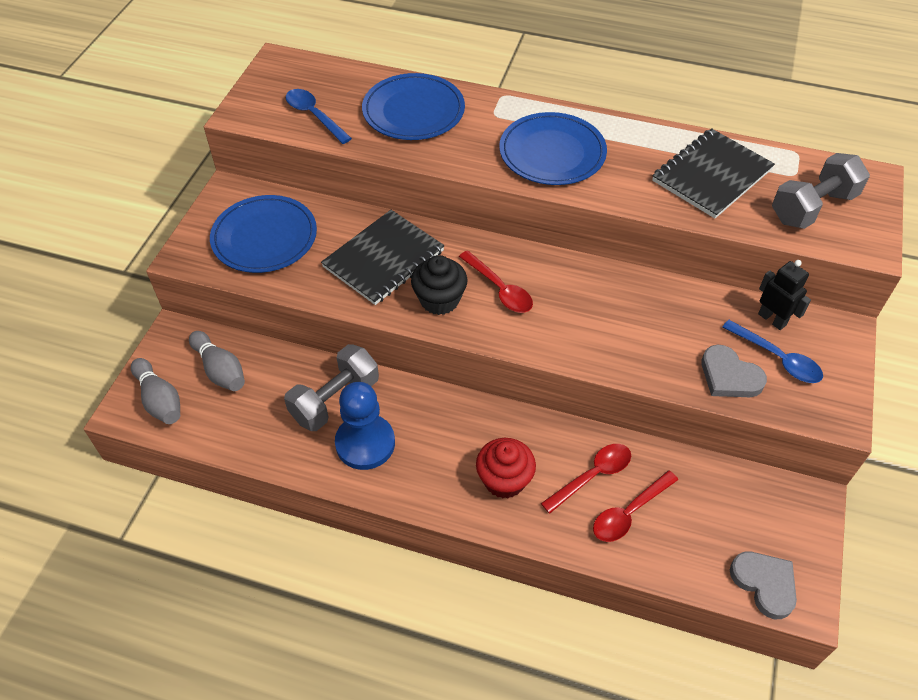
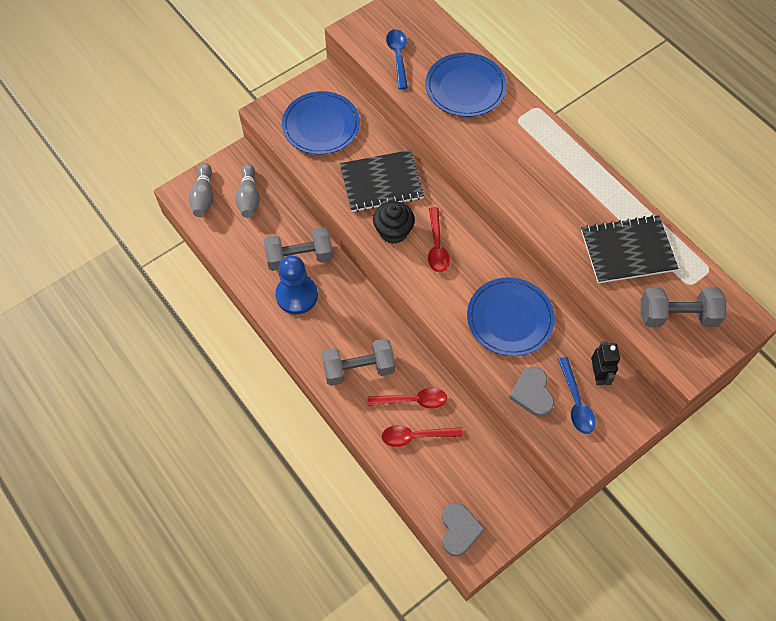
camera: 35 degrees right, 10 degrees up
(504, 480) = (358, 369): red cupcake -> grey dumbbell
(552, 153) = (531, 171): blue plate -> blue plate (510, 318)

